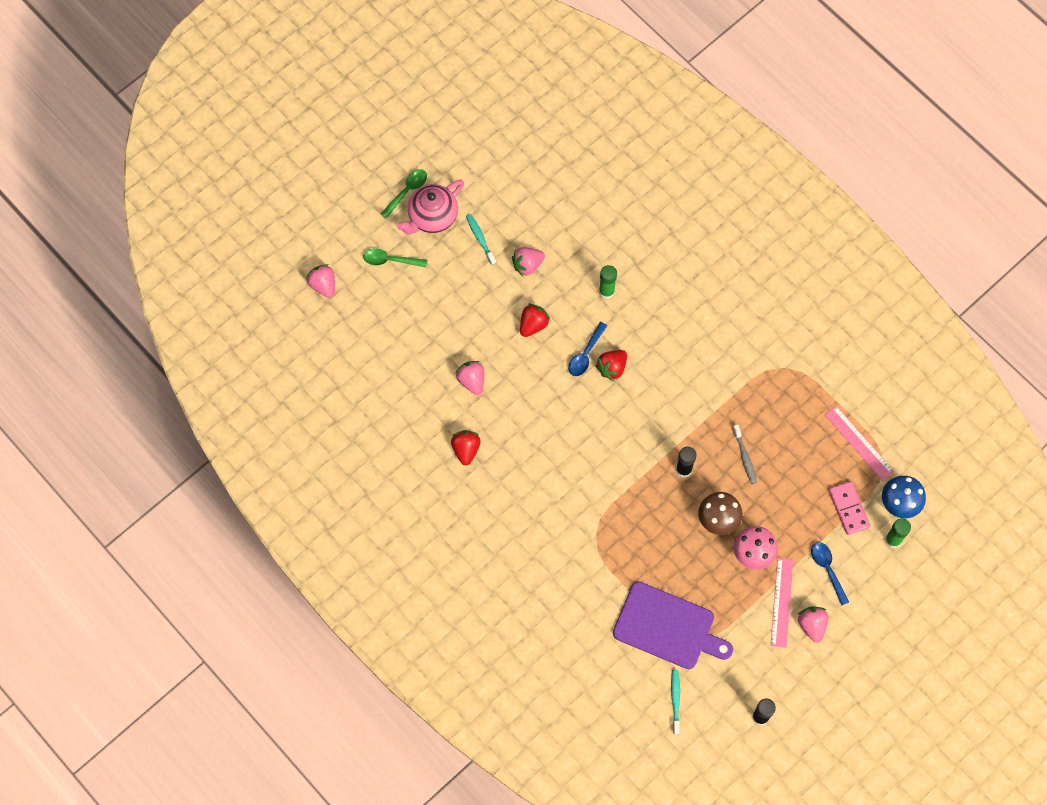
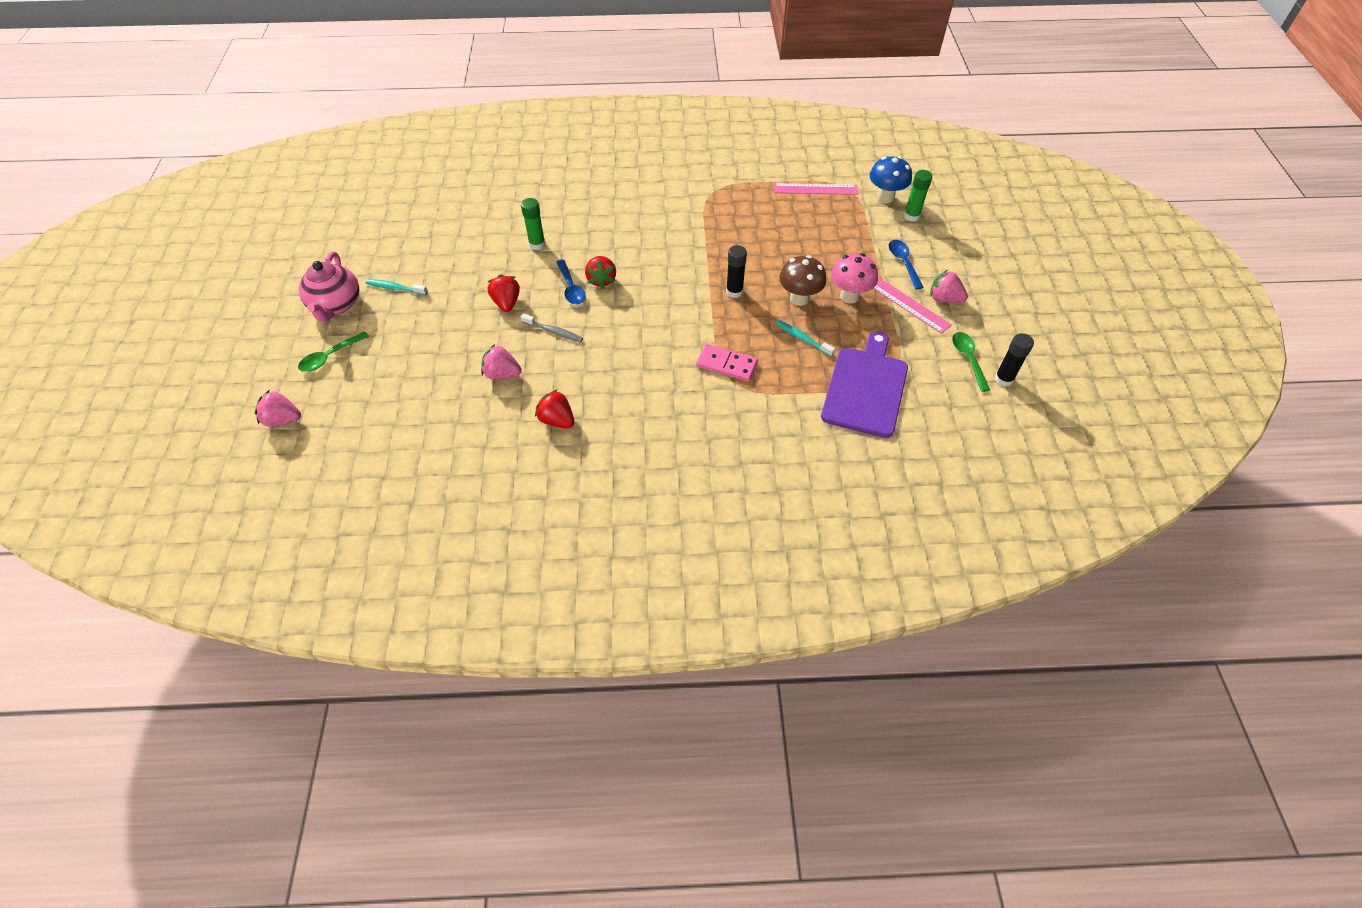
camera: 50 degrees left, 15 degrees down
(407, 191) = (293, 306): green spoon -> green spoon (968, 359)
(527, 265) = (455, 274): pink strawberry -> none
(667, 627) = (866, 388): purple cutting board -> purple cutting board turned 45 degrees counterclockwise
(675, 700) = (941, 426): turquoise toothbrush -> turquoise toothbrush (802, 338)
(744, 457) = (762, 252): grey toothbrush -> grey toothbrush (554, 332)
(827, 569) = (903, 263): blue spoon -> blue spoon turned 60 degrees clockwise
(848, 509) = (863, 223): pink domino -> pink domino (726, 365)

